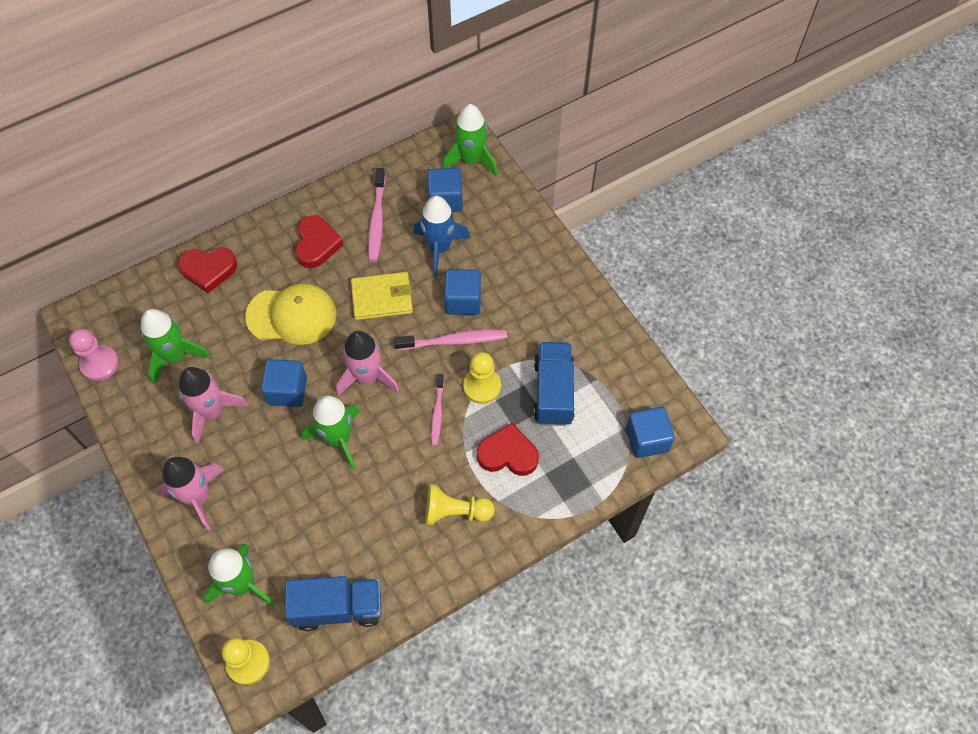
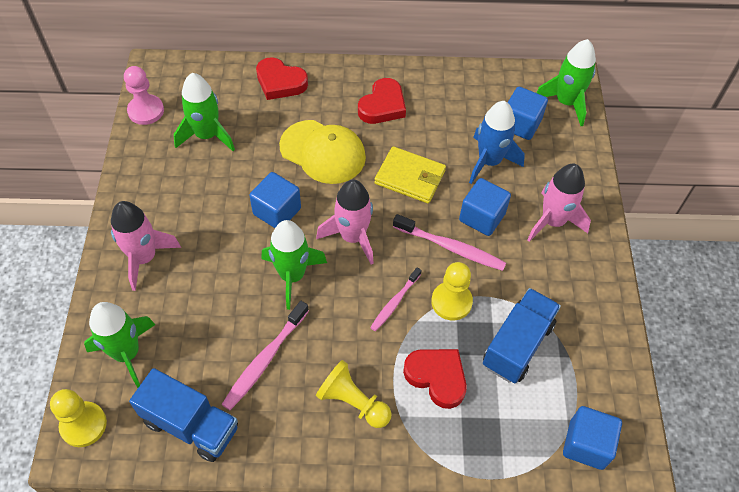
camera: 30 degrees right, 5 degrees down
(212, 412) = (204, 195): pink rocket -> pink rocket (553, 221)
(377, 220) = (448, 111): pink toothbrush -> pink toothbrush (265, 360)

